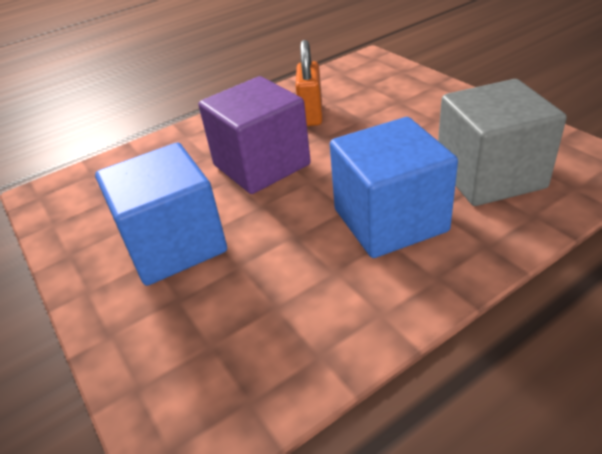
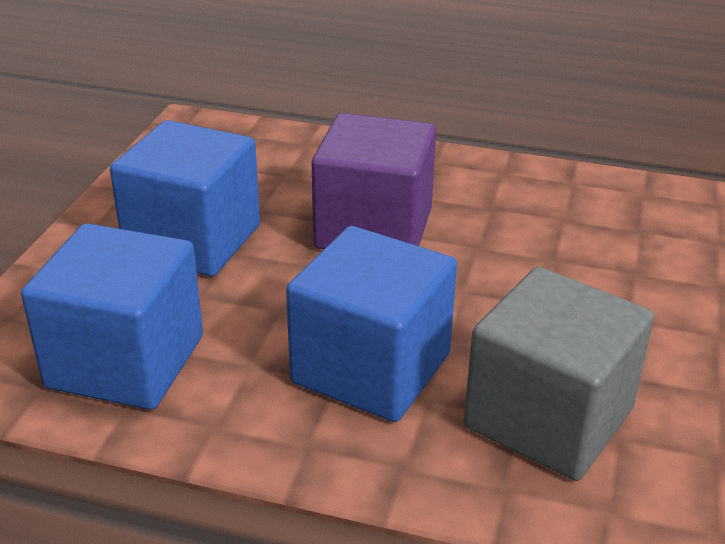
camera: 45 degrees right, 5 degrees down
(269, 334) = (126, 362): none -> blue cube
(311, 115) = (513, 216): orange padlock -> none

